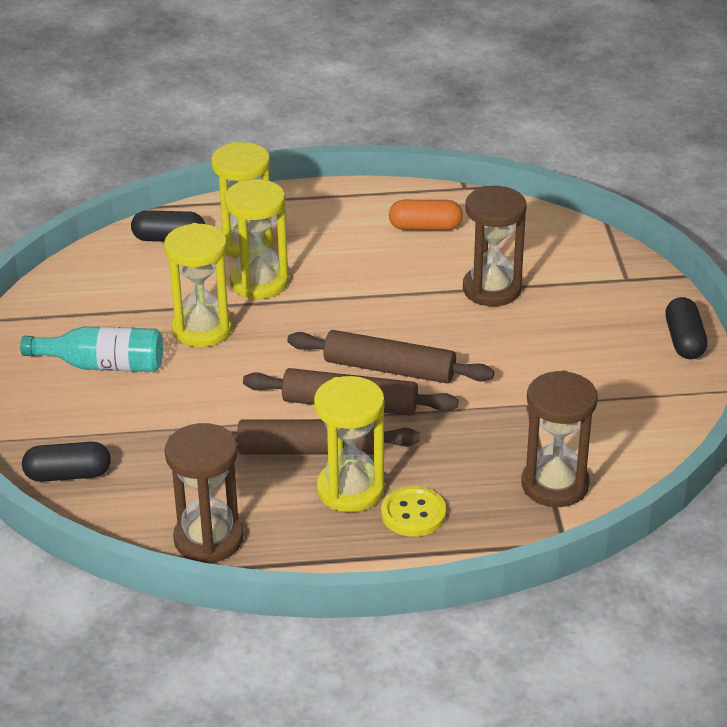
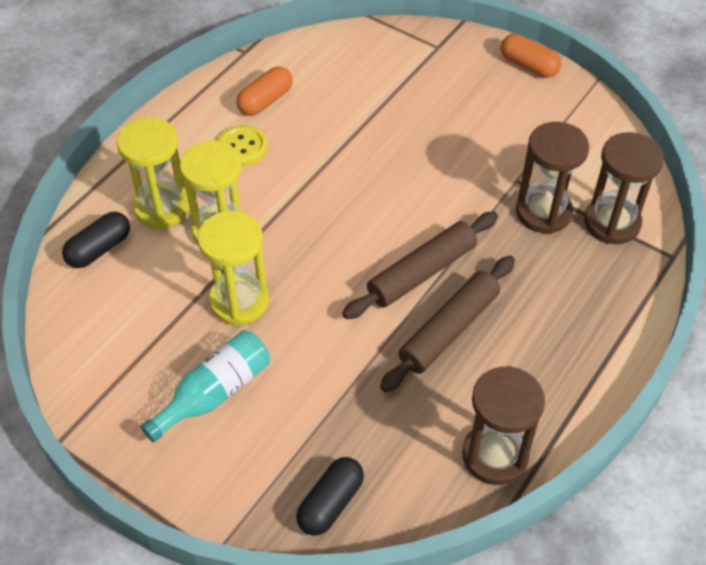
camera: 50 degrees left, 15 degrees up
(350, 490) = (517, 334): yellow hourglass -> none
(389, 369) = (404, 225): brown rolling pin -> none
(413, 513) = (574, 315): yellow button -> yellow button (242, 147)
(492, 289) = (375, 115): brown hourglass -> brown hourglass (543, 212)
(684, 341) = (528, 66): black capsule -> orange capsule

